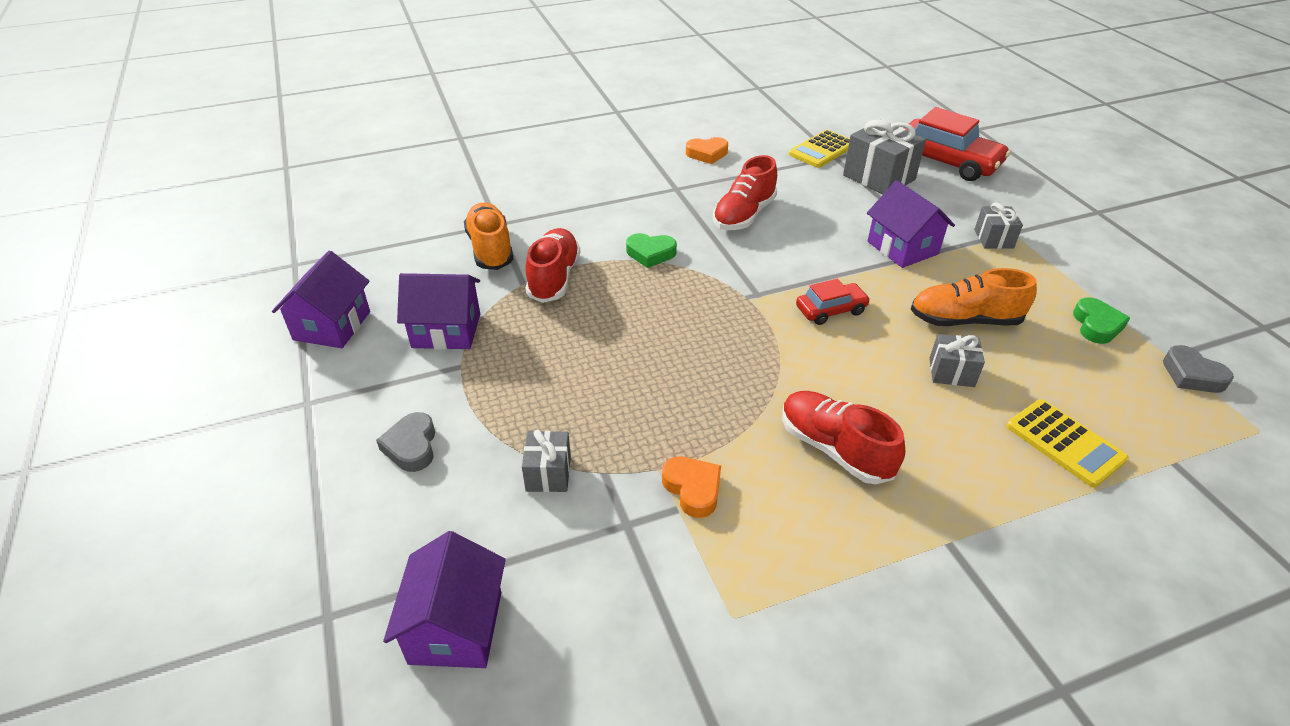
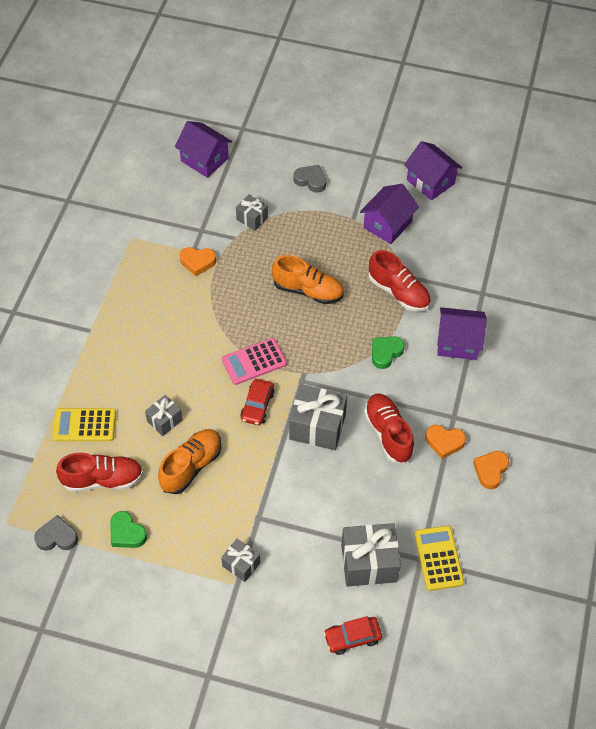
camera: 125 degrees right, 15 degrees up
(490, 249) = (454, 276): orange shoe -> orange shoe (308, 290)
(710, 183) = (444, 442): none -> orange heart
(781, 341) = (254, 362): none -> pink calculator
(796, 258) = (317, 427): none -> grey gift
(834, 449) = (169, 329): red shoe -> red shoe (102, 479)
(902, 248) = (278, 497): purple house -> purple house (457, 342)
(947, 161) = (352, 637): red car -> red car, size x0.54

